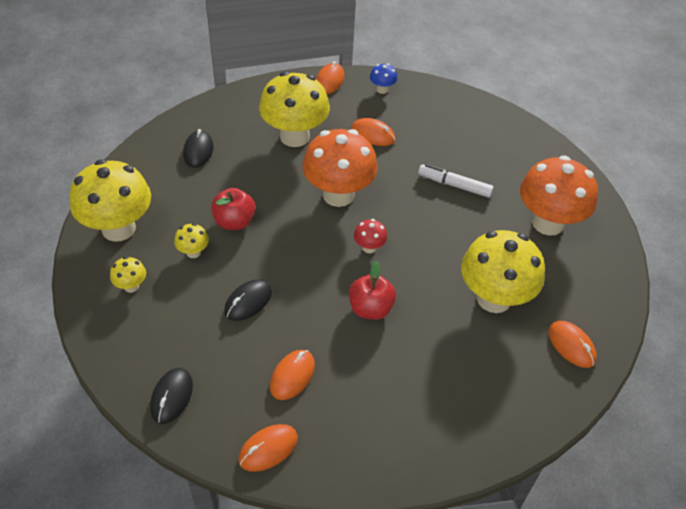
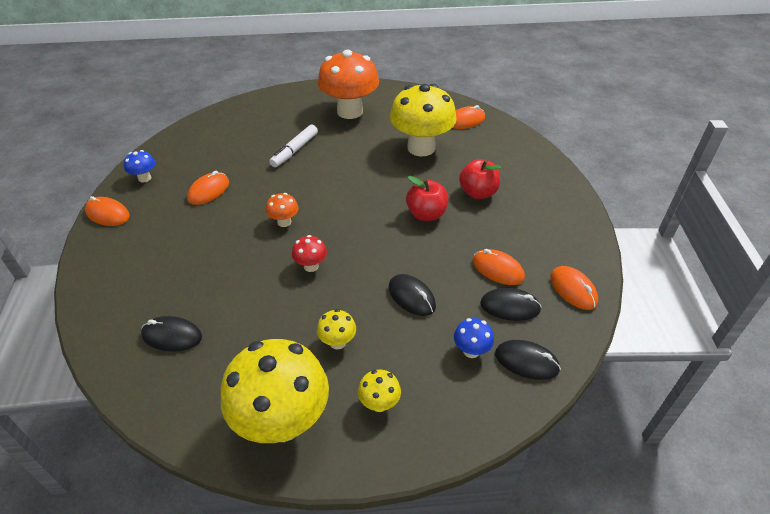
camera: 80 degrees left, 5 degrees down
(184, 351) = (471, 351): none -> blue mushroom
(234, 222) = (300, 304): red apple -> red apple (478, 193)
(240, 385) = (510, 306): none -> black mouse
(294, 136) = (185, 248): yellow mushroom -> none
(338, 195) = (284, 222): orange mushroom -> orange mushroom, size x0.43
(369, 247) = (356, 208): red mushroom -> red mushroom (311, 266)

